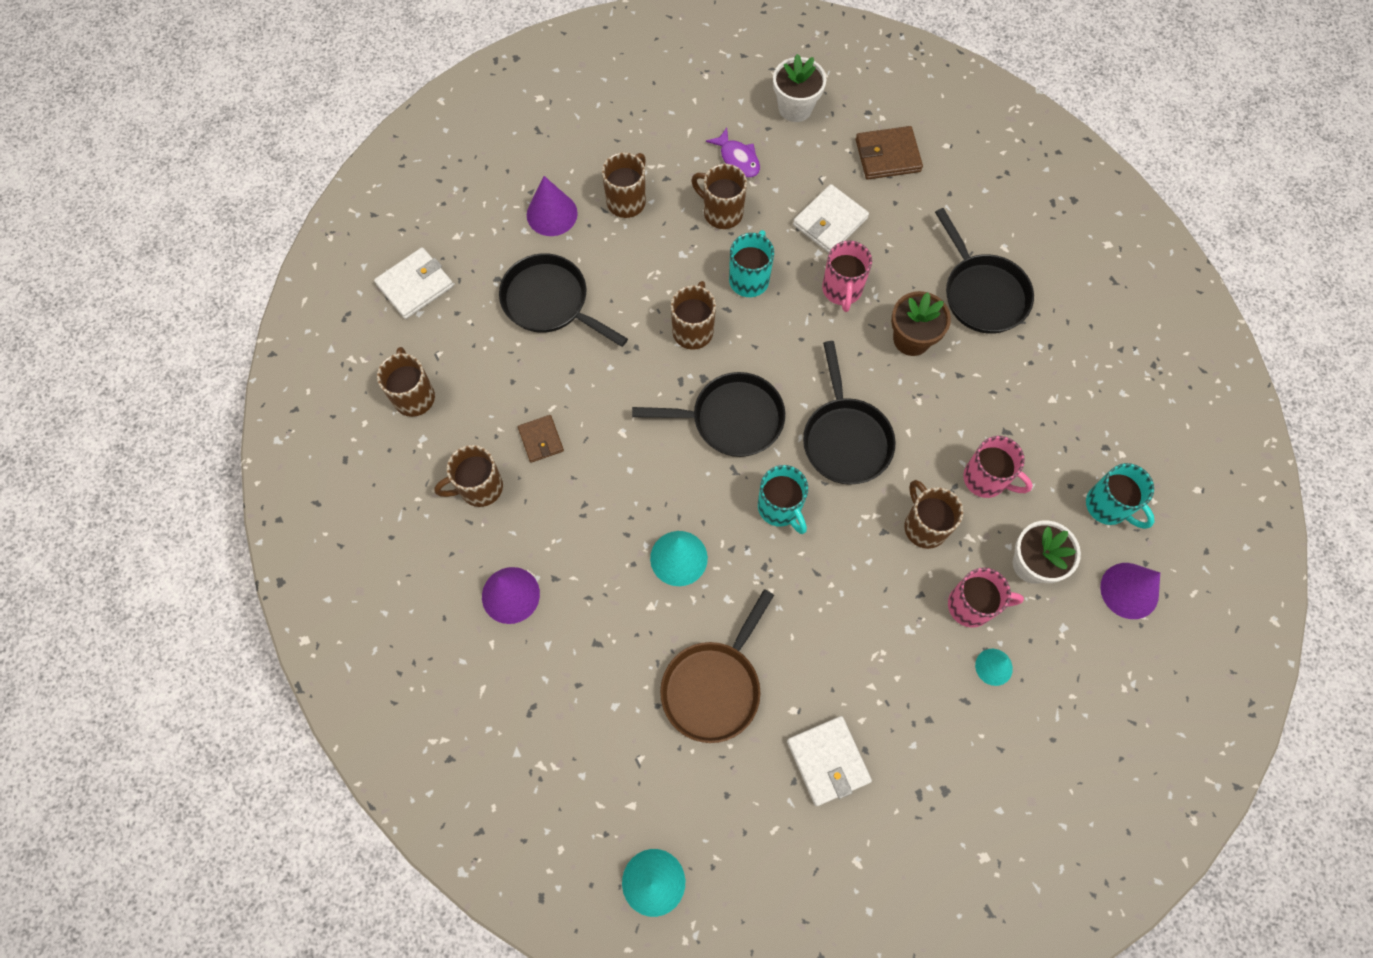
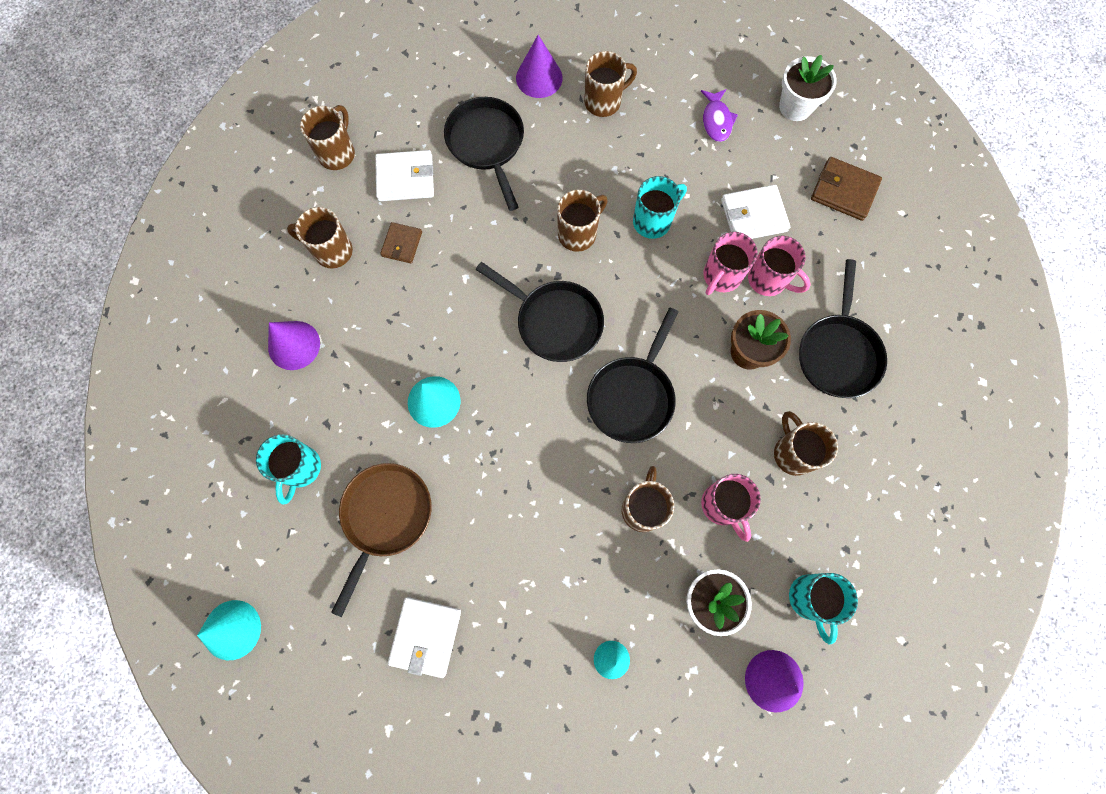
camera: 35 degrees right, 5 degrees up
(415, 285) = (399, 71): white wallet -> white wallet (405, 178)
(714, 687) = (385, 517): brown pan -> brown pan turned 135 degrees clockwise
(721, 212) = (671, 155): brown mug -> brown mug (793, 453)
(780, 508) = (539, 416): turquoise mug -> turquoise mug (300, 469)
(972, 605) = (632, 598): pink mug -> pink mug (768, 280)

